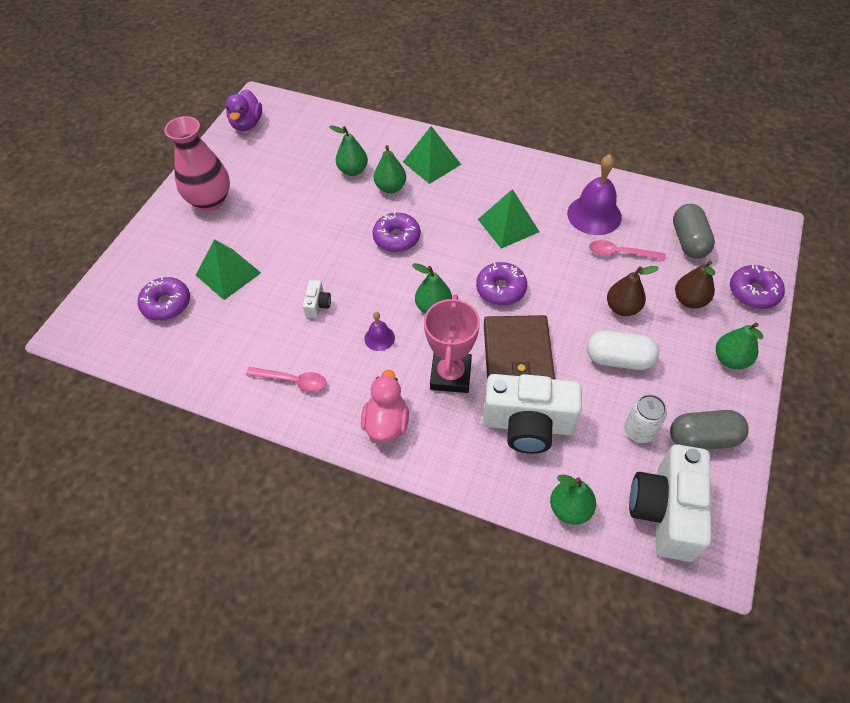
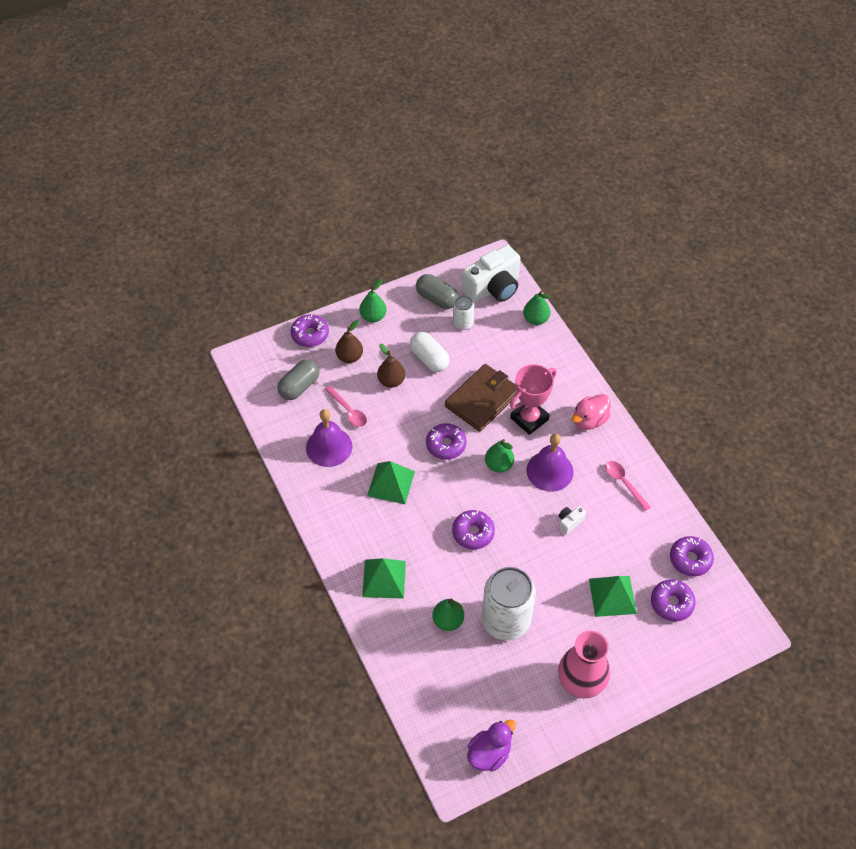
camera: 140 degrees left, 0 degrees up
(171, 354) = (690, 559): none -> purple donut
(307, 199) = (506, 620): none -> white can
(379, 338) = (549, 471): purple bell -> purple bell, size x1.97
(390, 188) = (436, 580): green pear -> none
(528, 425) = (515, 365): white camera -> none

